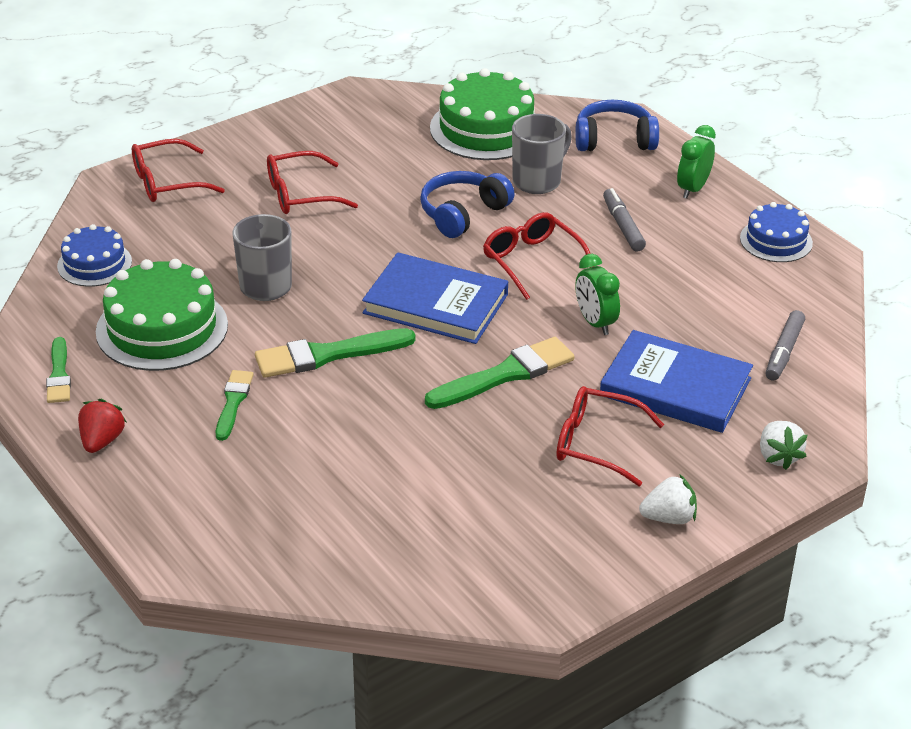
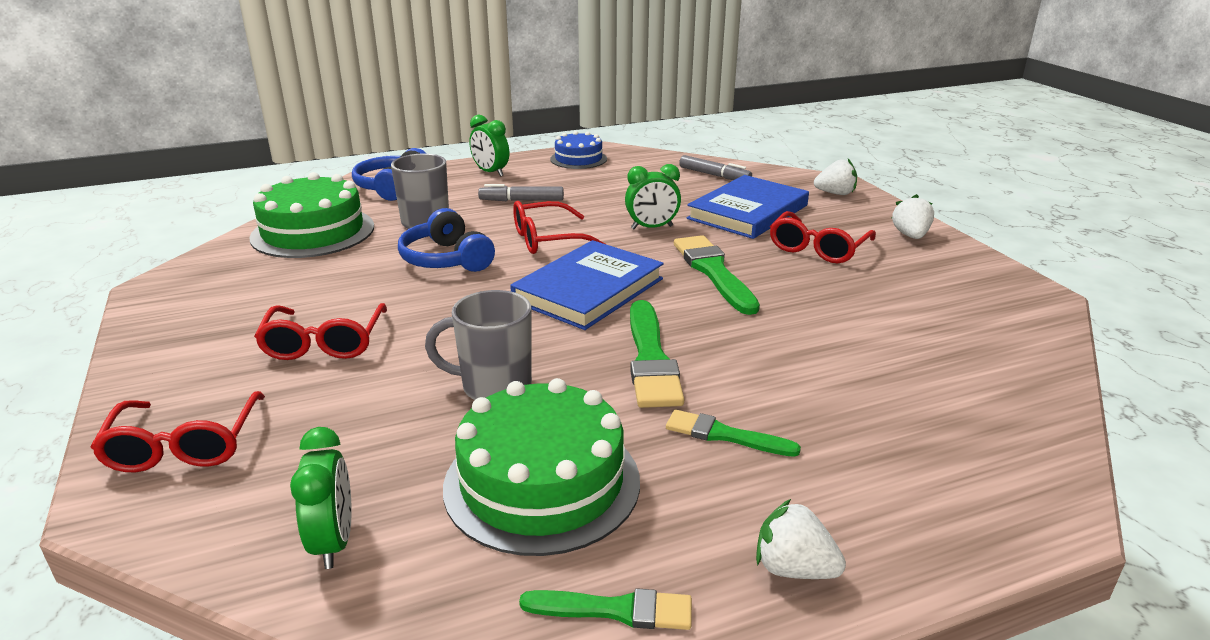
camera: 75 degrees left, 10 degrees down
(94, 264) = (333, 542): blue cake -> green clock
(102, 441) = (793, 569): red strawberry -> white strawberry

